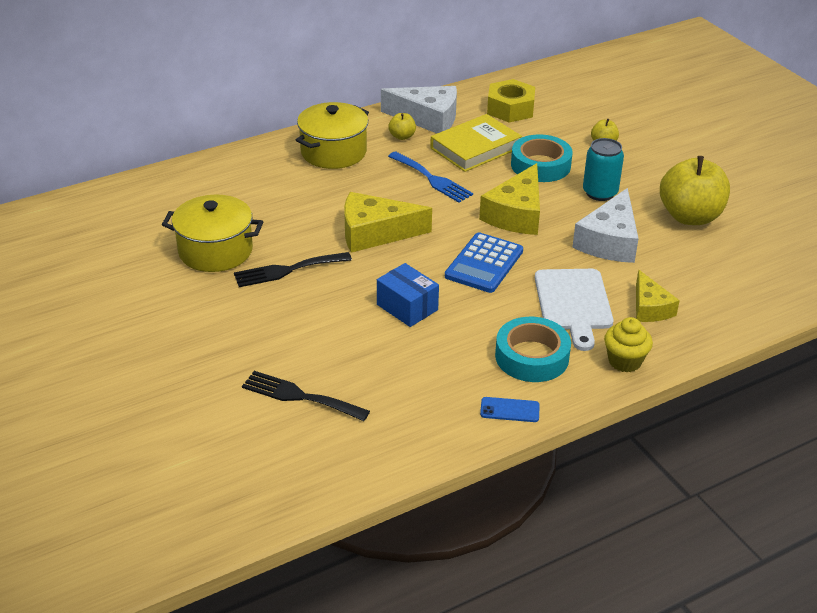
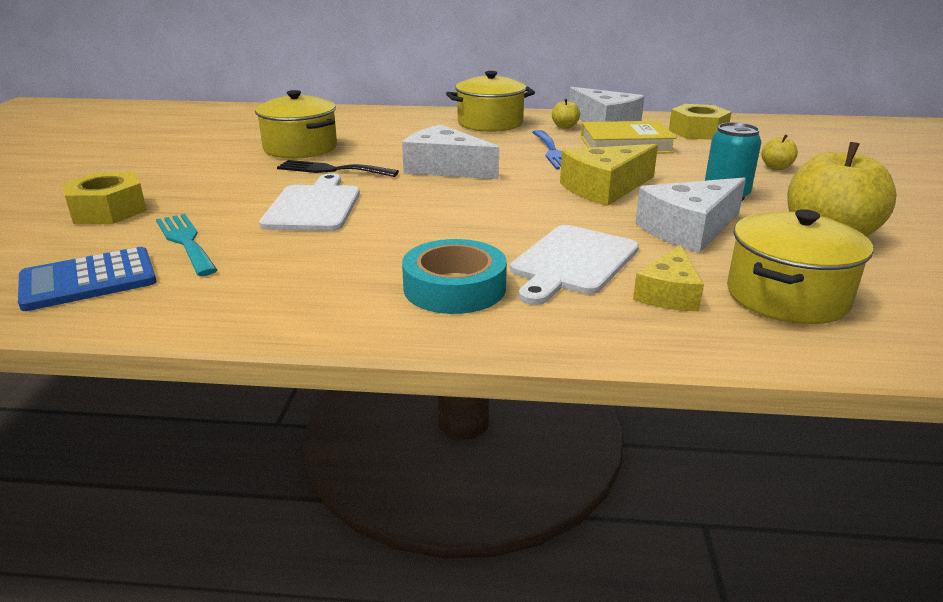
camera: 35 degrees right, 10 degrees down
(180, 393) = (108, 210): none -> yellow nut
(299, 396) = (186, 241): black fork -> turquoise fork
(337, 320) = (314, 206): none -> white cutting board
(375, 233) = (445, 168): yellow cheese -> white cheese
(407, 307) = (390, 216): blue box -> none
(484, 263) = (517, 209): blue calculator -> blue calculator (88, 280)
(509, 410) = (354, 322): blue phone -> none
(540, 165) = (680, 166): turquoise tape -> none
(624, 361) = (564, 329): yellow cupcake -> none
(708, 283) = (787, 296): none -> yellow pot

